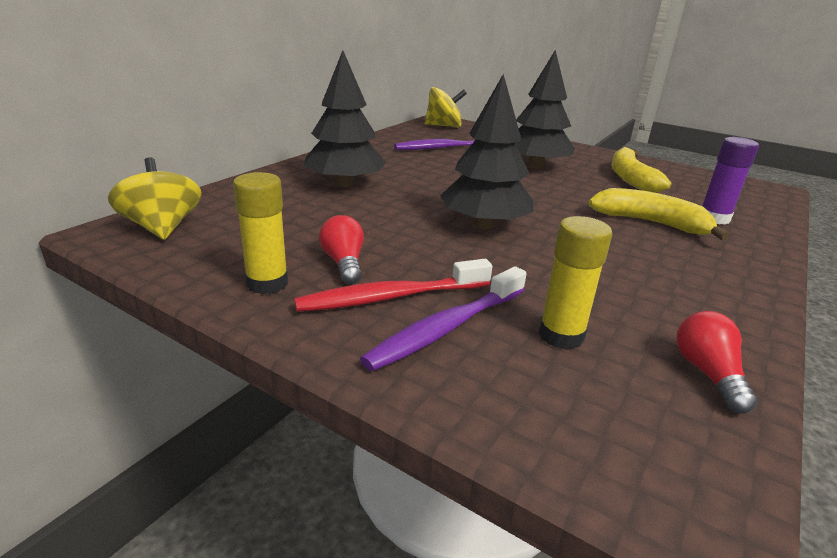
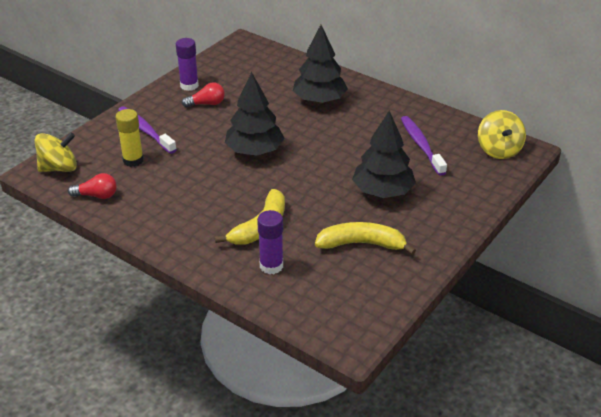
camera: 95 degrees right, 10 degrees up
(162, 228) = (247, 53): yellow spinning top -> yellow spinning top (59, 168)
(267, 283) = (189, 85): yellow glue stick -> purple glue stick
(391, 297) = (172, 117): red toothbrush -> none

